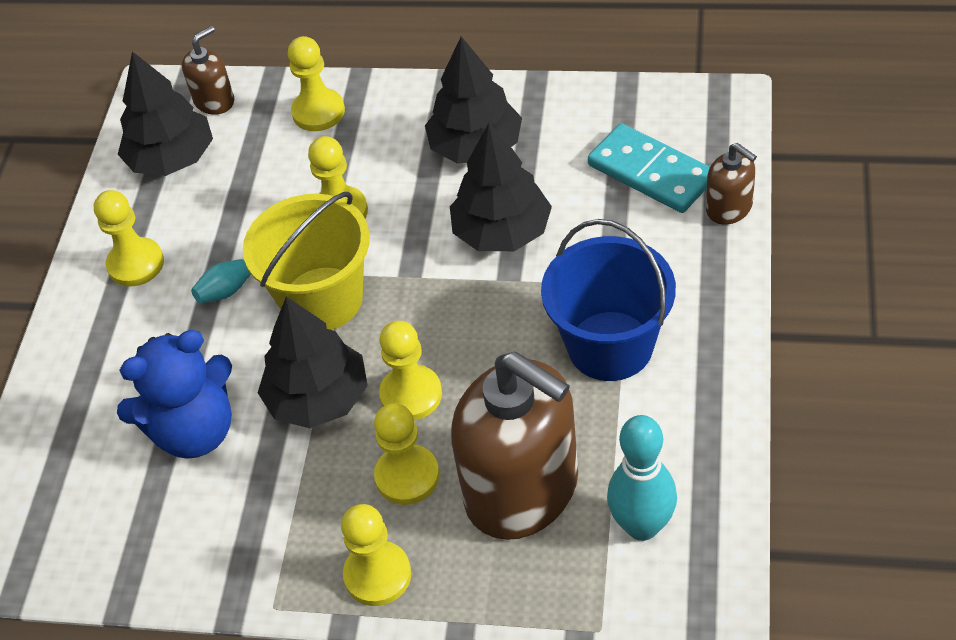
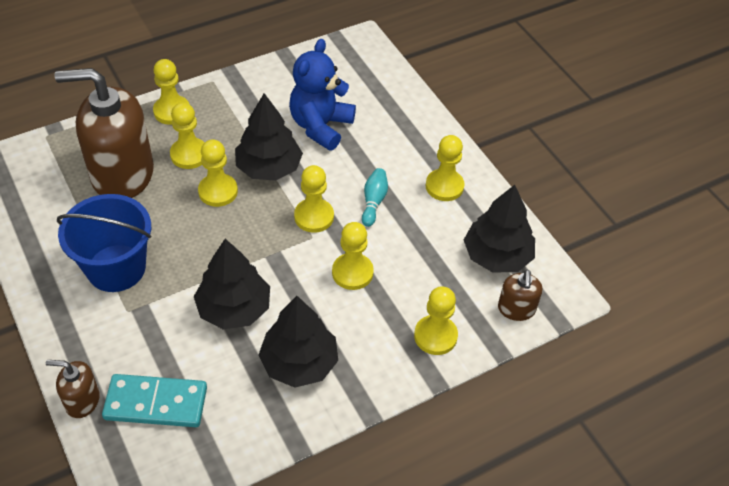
camera: 135 degrees right, 0 degrees up
(322, 299) = (314, 217): yellow bucket -> yellow pawn
(642, 526) = (46, 186): turquoise bowling pin -> none

